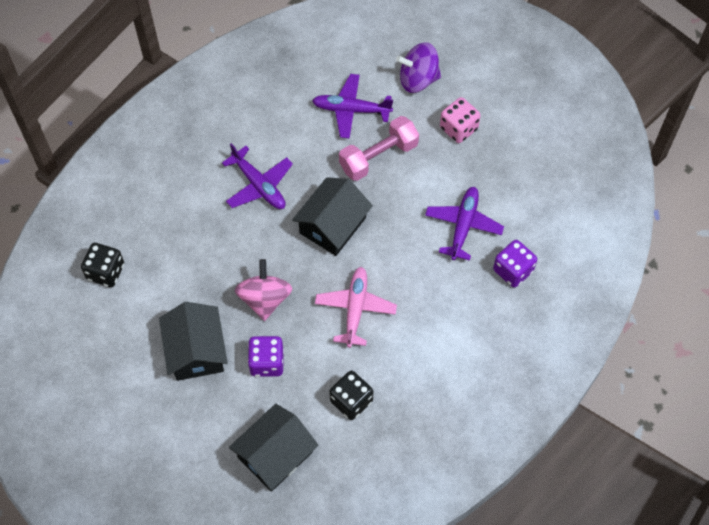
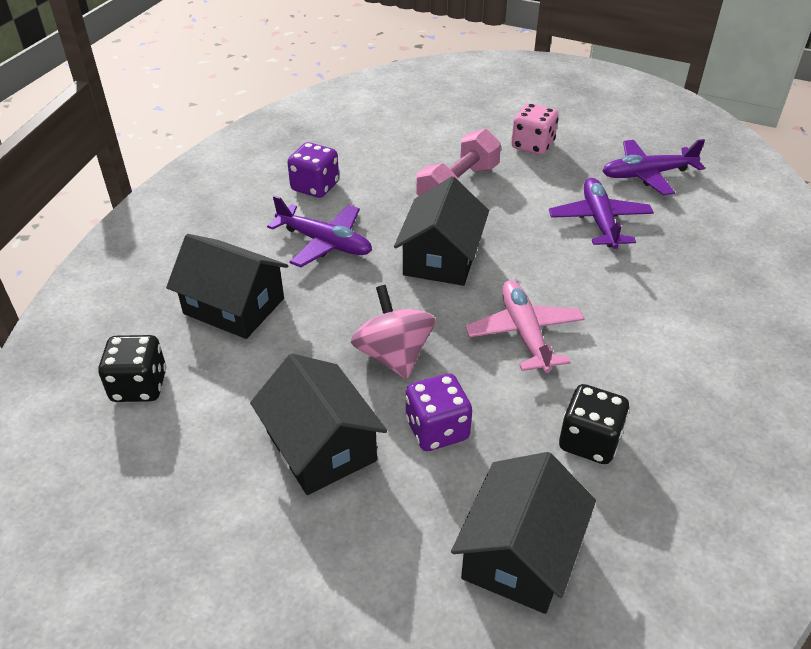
camera: 20 degrees left, 20 degrees down
(180, 225) = (234, 306): none -> black house
(351, 110) = (401, 156): purple plane -> purple plane (647, 174)
(418, 79) = (461, 119): purple spinning top -> none
(513, 270) = (688, 246): purple dice -> purple dice (315, 187)

